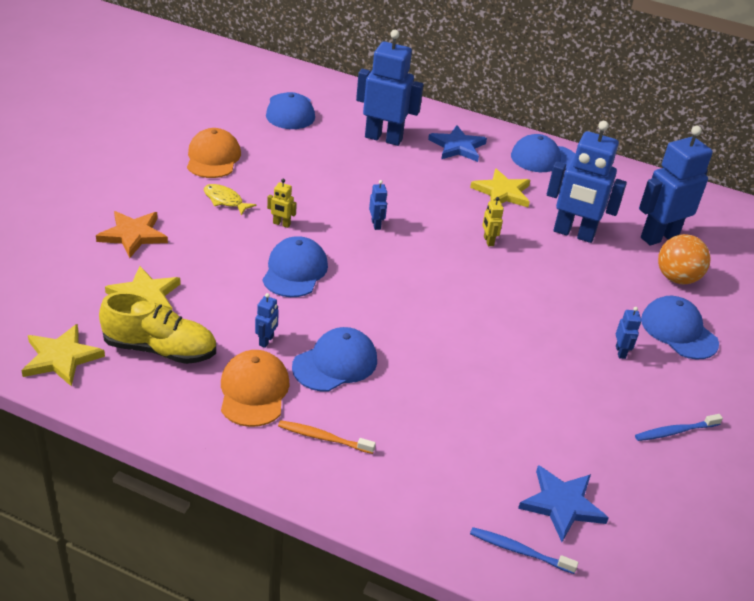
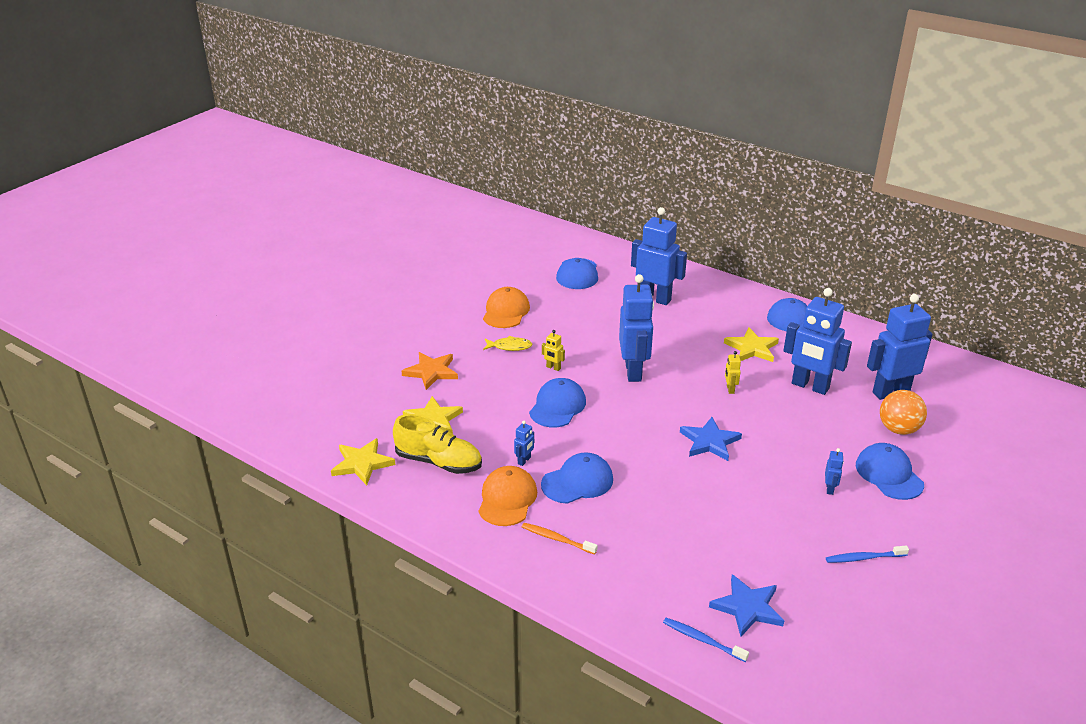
camera: 15 degrees right, 5 degrees down
(225, 200) = (510, 347): yellow fish -> yellow fish turned 135 degrees clockwise
(376, 225) = (634, 371): blue robot -> blue robot, size x2.45
(457, 147) = (719, 307): blue star -> blue star (709, 442)

